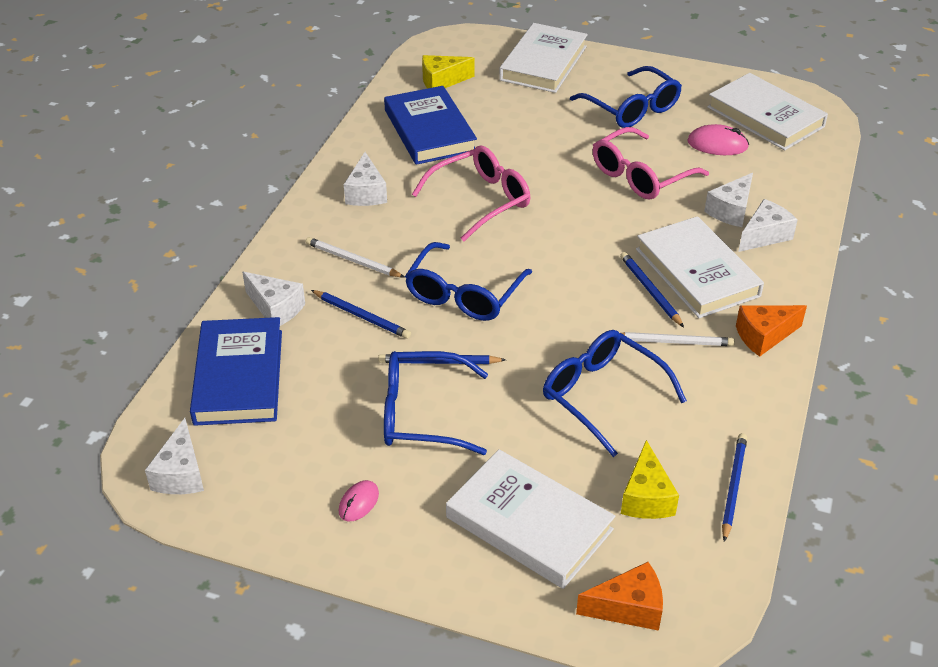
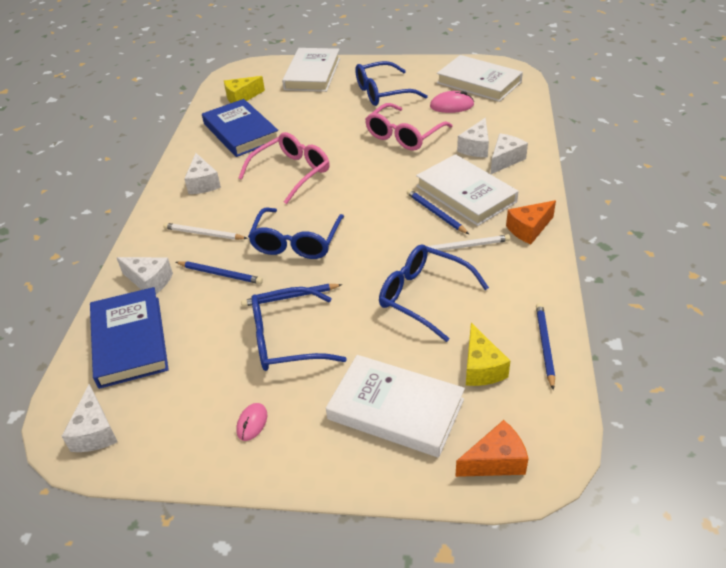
camera: 10 degrees left, 0 degrees up
(631, 108) = (383, 92): blue glasses -> blue glasses turned 120 degrees clockwise

